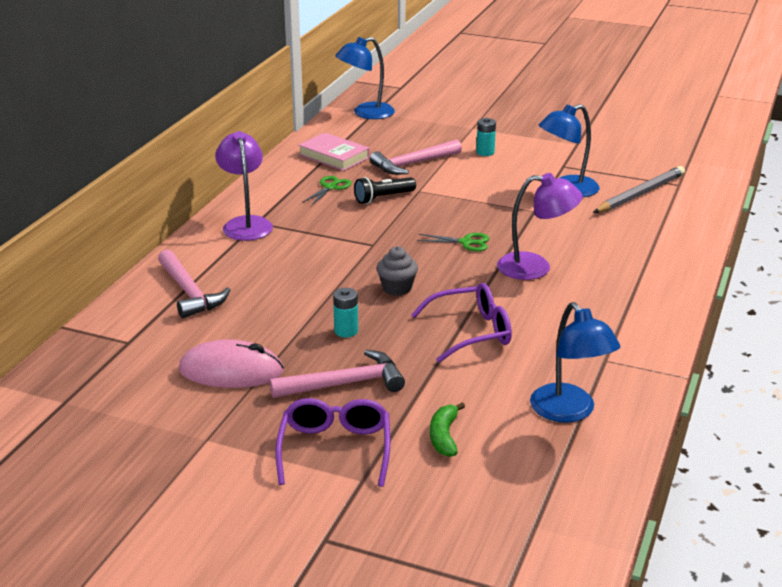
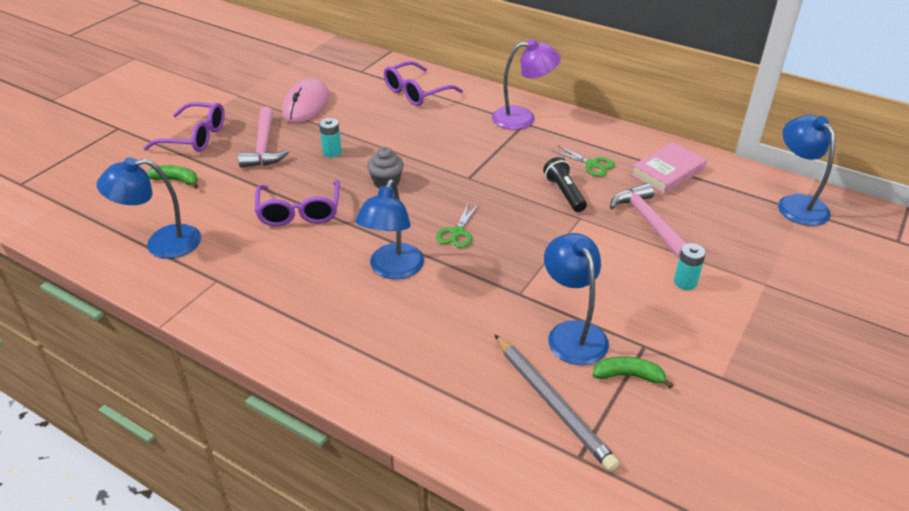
camera: 100 degrees right, 10 degrees up
(189, 292) = (416, 92): pink hammer -> purple glasses
(535, 267) = (393, 269): purple lamp -> blue lamp
(596, 171) = (628, 376): none -> green banana

